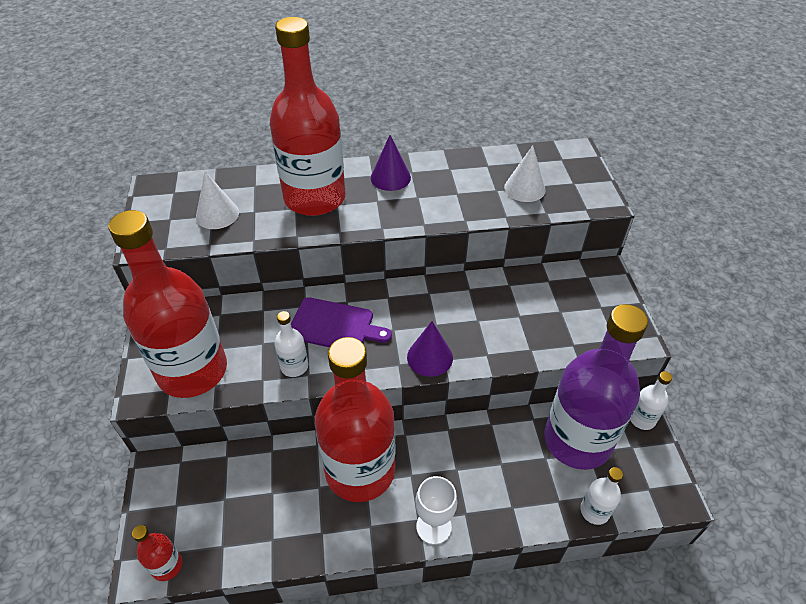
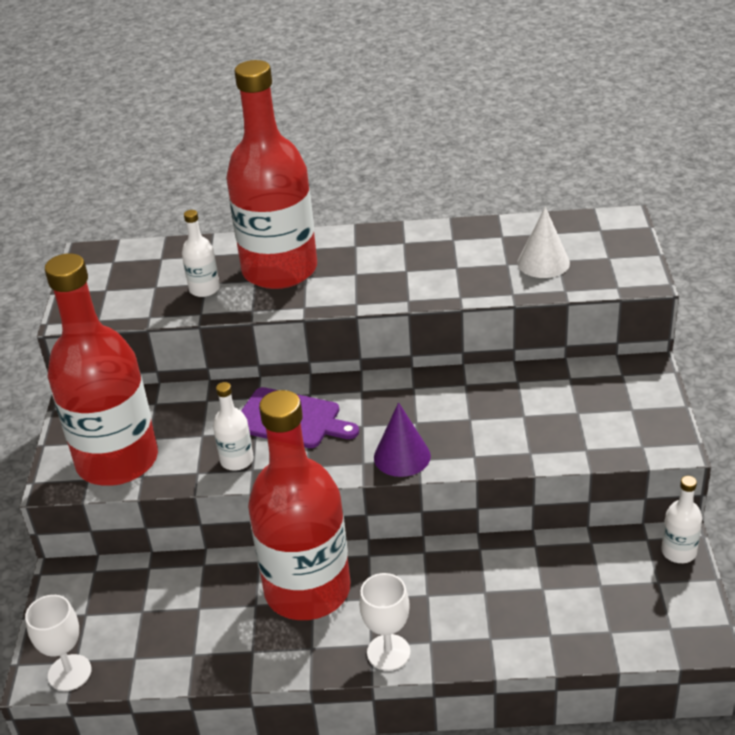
camera: 10 degrees right, 10 degrees down
(167, 565) = (69, 673): red bottle -> white goblet
(217, 214) = (161, 286): white cone -> none
(390, 177) = (376, 248): purple cone -> none
(577, 440) = (587, 571): purple bottle -> none
(594, 511) = (594, 647): white bottle -> white bottle (204, 289)

